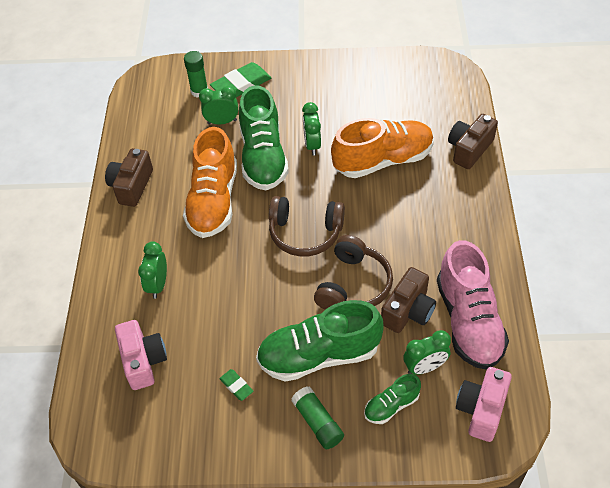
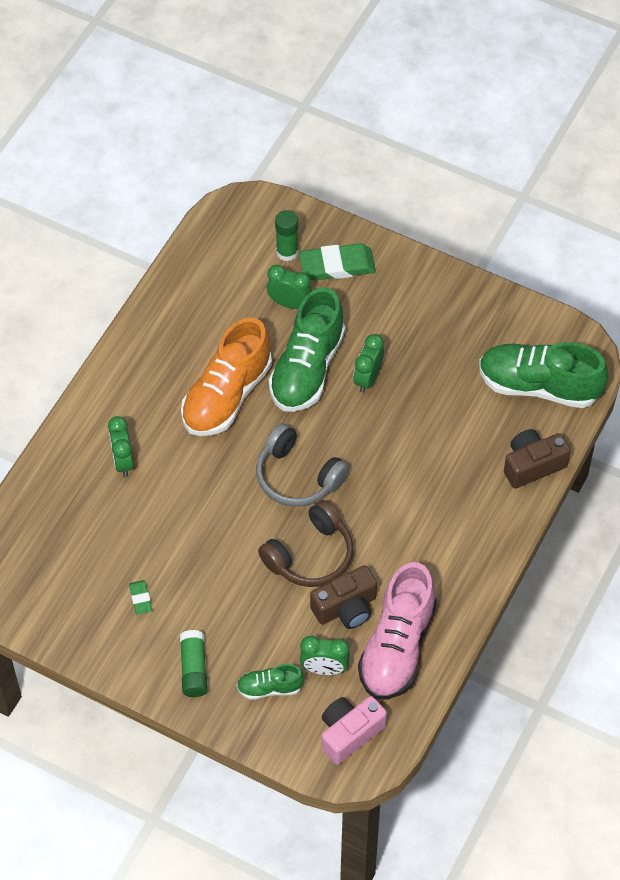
camera: 25 degrees right, 5 degrees up
(131, 186) = (154, 338): brown camera -> none
(143, 361) = (69, 532): pink camera -> none
(158, 285) = (123, 461): green clock -> green clock turned 45 degrees counterclockwise
(305, 233) = (297, 477): brown headphones -> grey headphones
(319, 355) = (233, 608): green shoe -> green shoe (539, 386)
(383, 160) = (431, 433): orange shoe -> none

